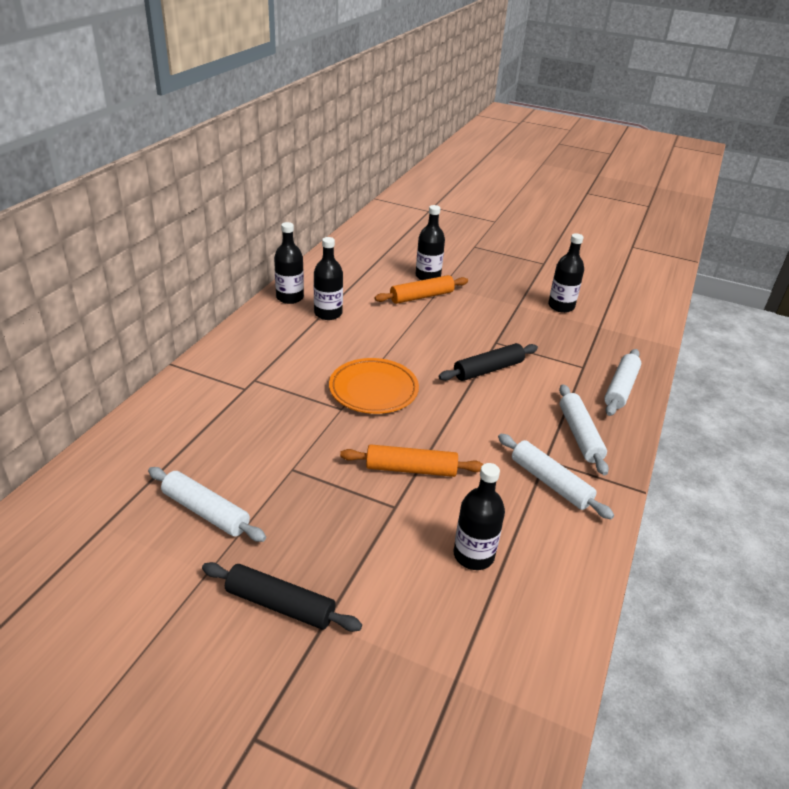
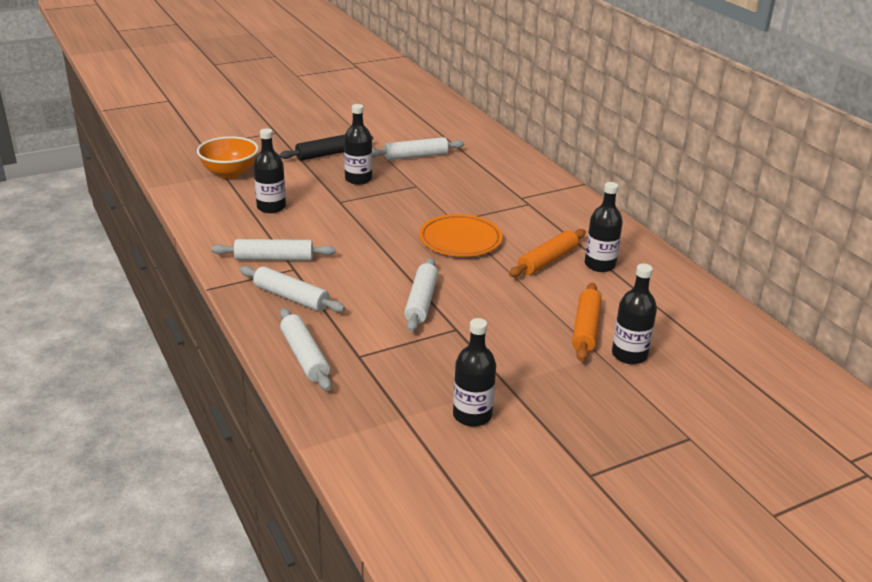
camera: 130 degrees right, 5 degrees down
(290, 297) = (648, 258): black bottle -> black bottle (358, 179)
(411, 469) = (361, 219): orange rolling pin -> orange rolling pin (547, 261)
(446, 672) = (230, 173): none -> orange bowl
(488, 369) = (421, 302): black rolling pin -> white rolling pin

